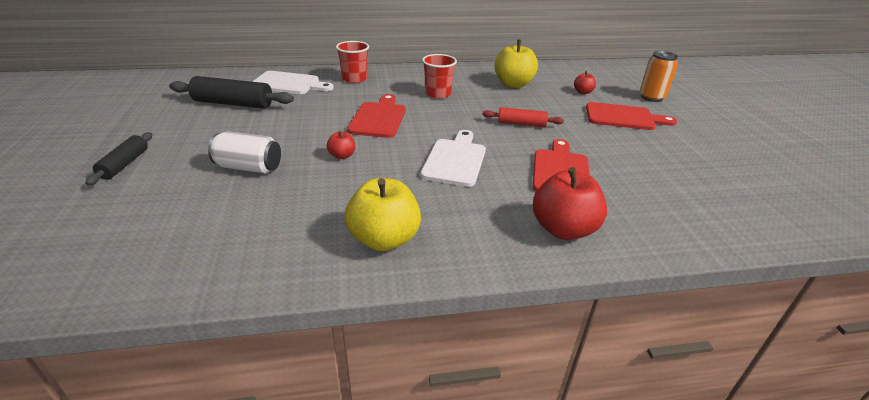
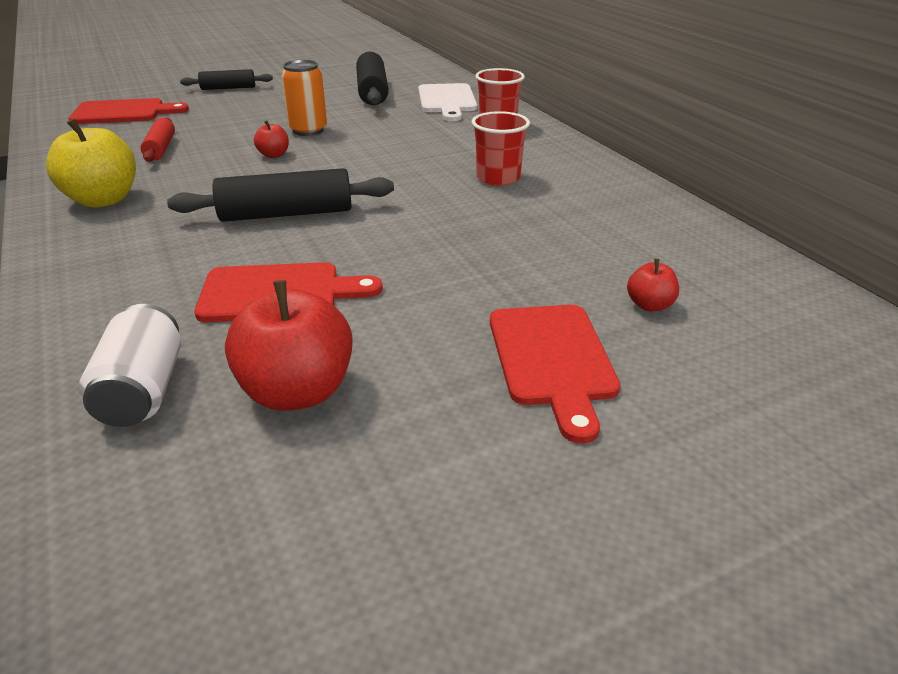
camera: 75 degrees right, 0 degrees up
(248, 167) = (235, 124): white can -> white can (142, 391)
(378, 118) = (384, 156): red cutting board -> red cutting board (123, 112)
(455, 160) = (286, 214): white cutting board -> black rolling pin
(513, 84) = (607, 230): yellow apple -> none
(521, 124) = (434, 250): red rolling pin -> red rolling pin (161, 148)
(563, 229) = (113, 302): red apple -> red apple (297, 392)
(651, 97) = (727, 409): orange can -> orange can (308, 130)

